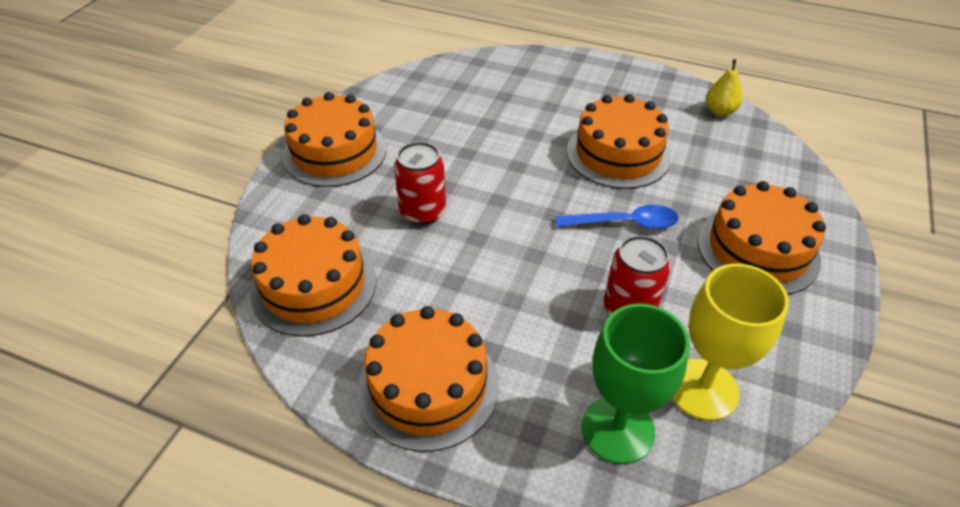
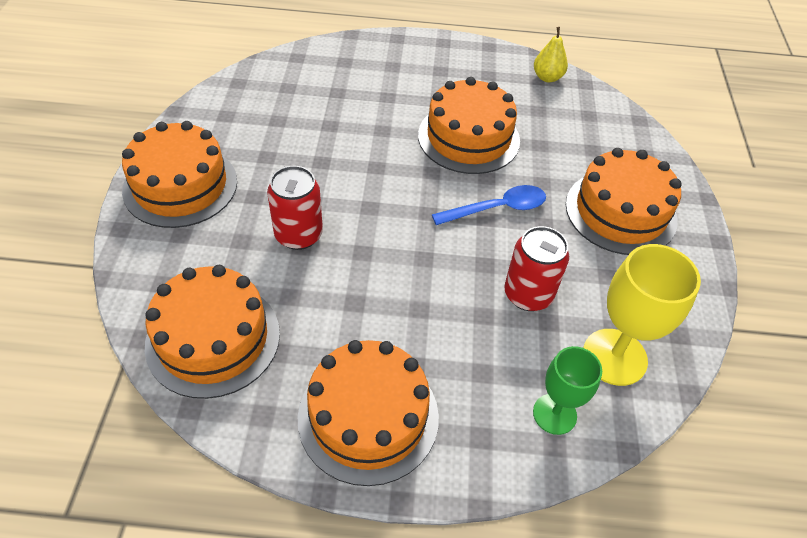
camera: 20 degrees left, 5 degrees up
(617, 429) = (554, 414): green goblet -> green goblet, size x0.64

